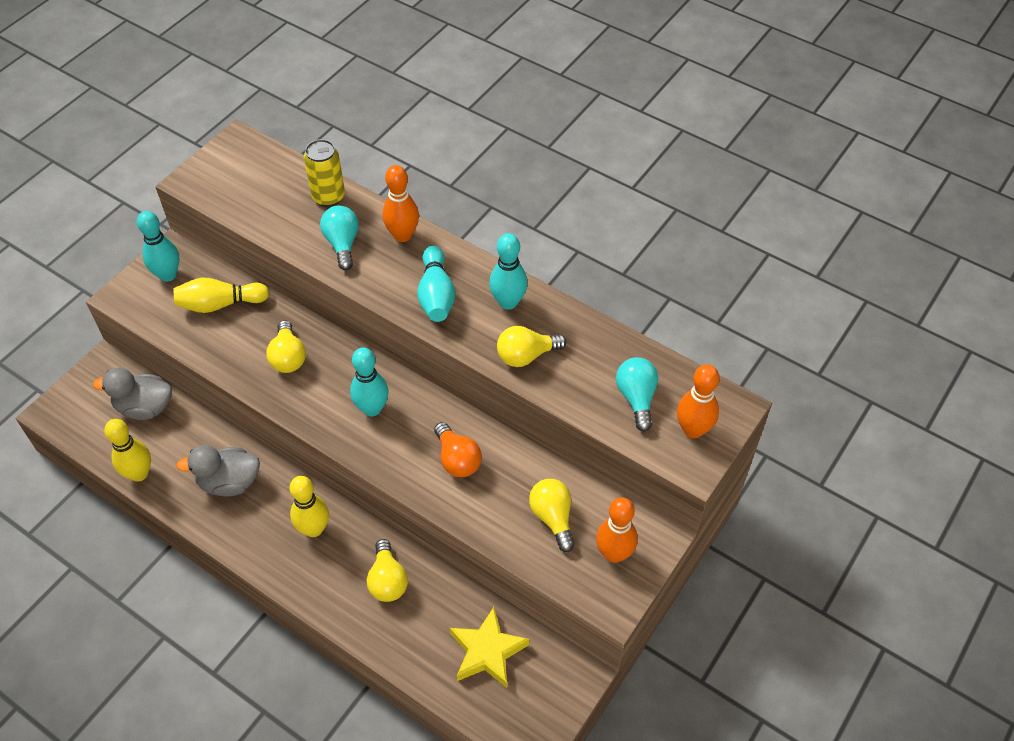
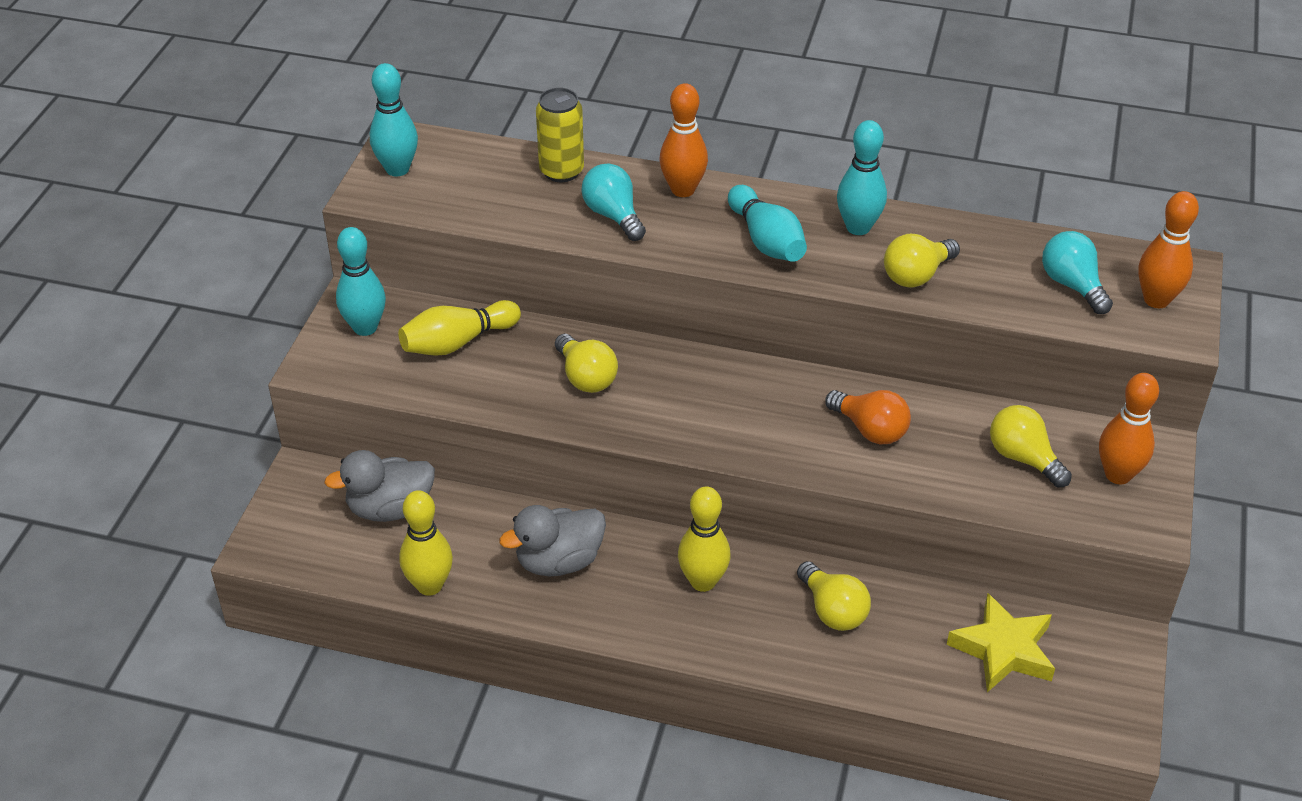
camera: 20 degrees left, 10 degrees down
(372, 408) = (729, 404): turquoise bowling pin -> turquoise bowling pin (397, 169)

